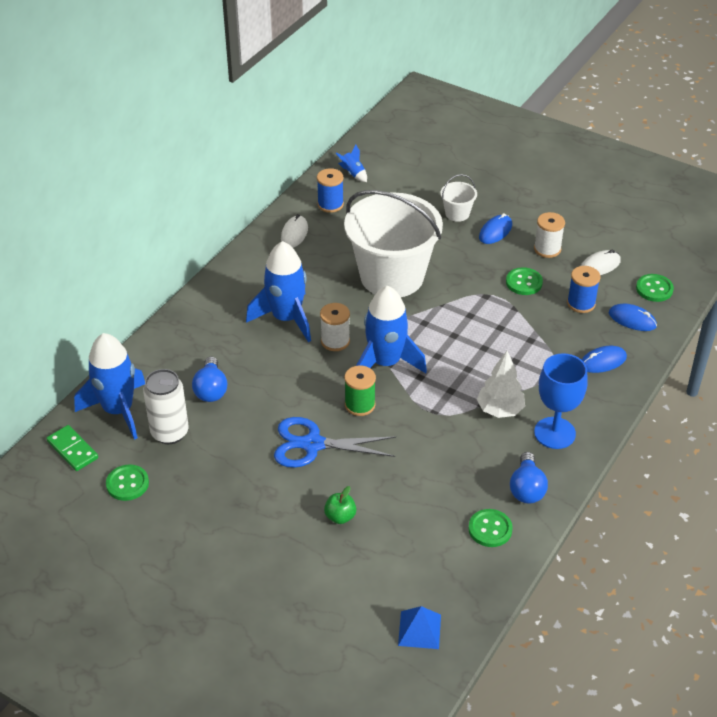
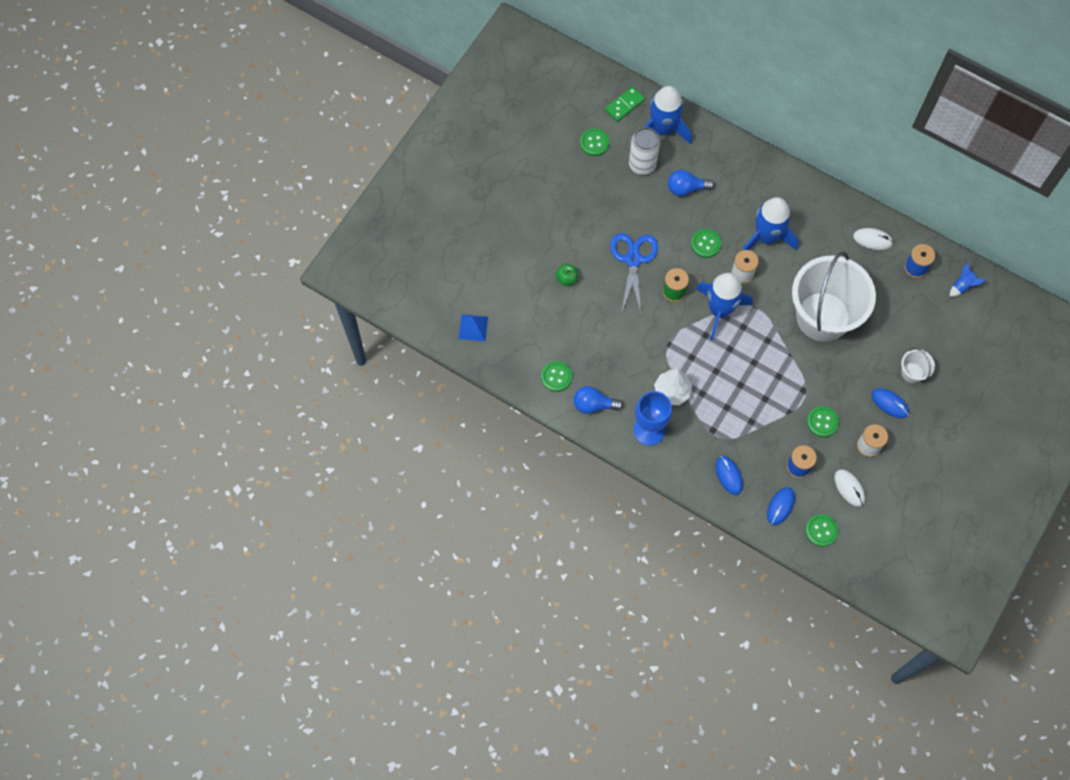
camera: 90 degrees right, 25 degrees up
(293, 373) = (705, 244): none -> green button

